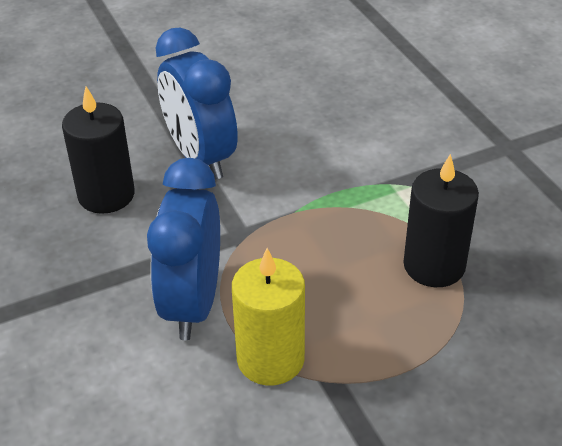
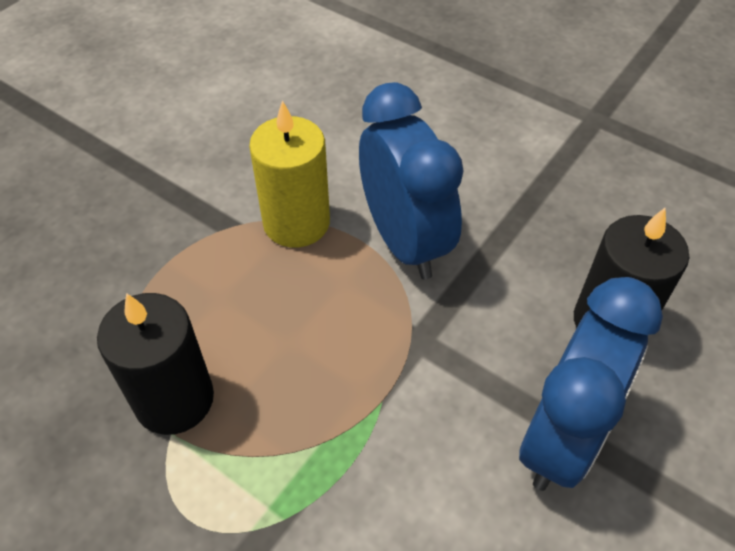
camera: 150 degrees right, 10 degrees up
(200, 157) = (562, 437): blue clock -> blue clock turned 90 degrees clockwise

